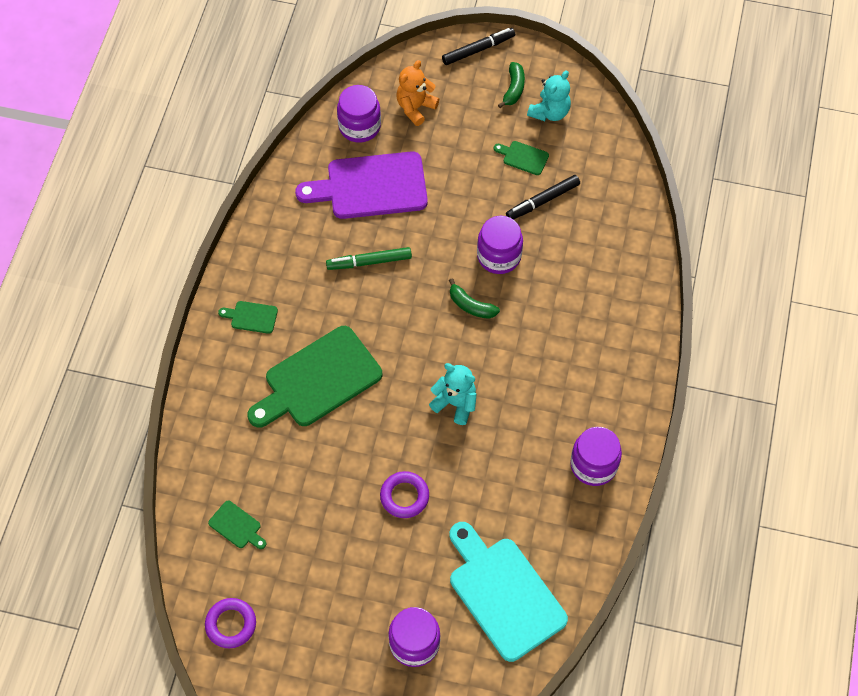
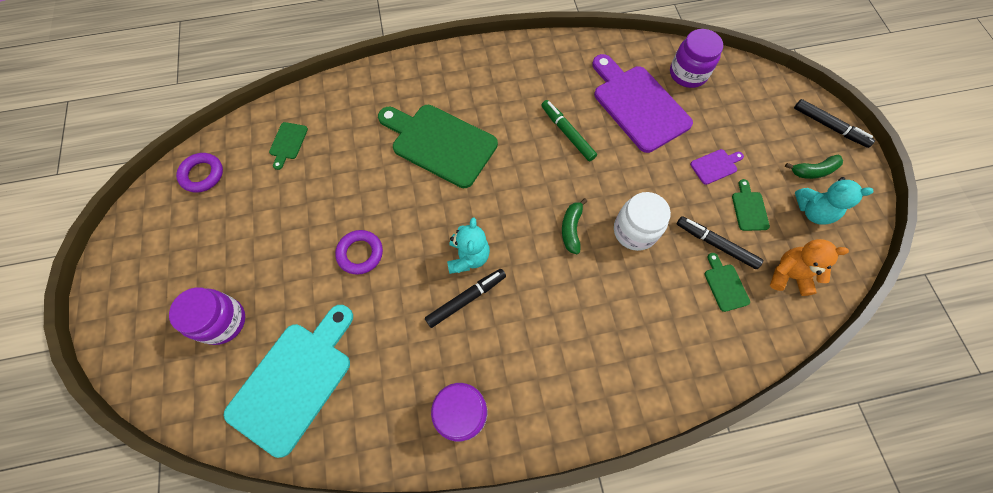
camera: 65 degrees right, 5 degrees up
(251, 317) = (472, 76): green cutting board -> green cutting board (725, 285)
(415, 108) = (735, 105): orange teddy bear -> orange teddy bear (789, 275)
(469, 159) = (715, 166): none -> purple cutting board
(495, 421) = (466, 299): none -> black marker
(499, 256) = (634, 231): purple jar -> white jar

